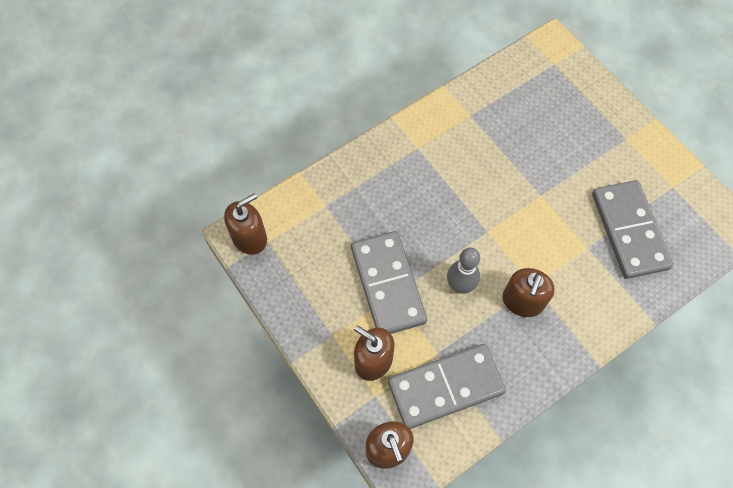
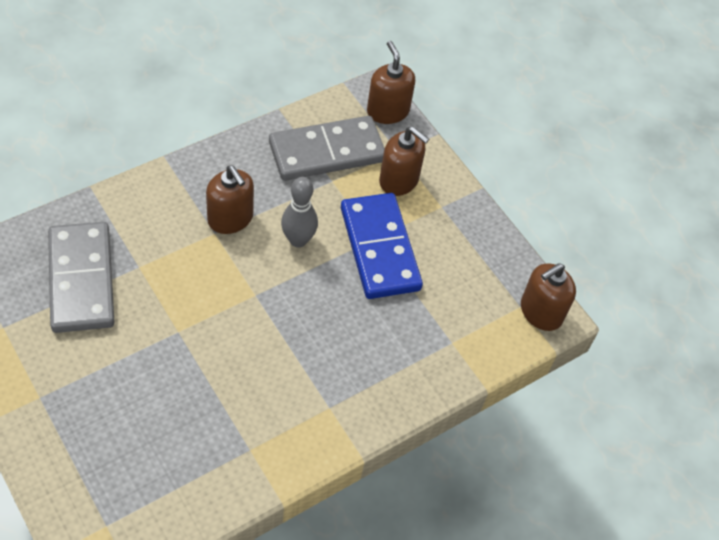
camera: 175 degrees right, 10 degrees down
(388, 284) = (379, 248): grey domino -> blue domino
(522, 301) = (230, 218): brown soap dispenser -> brown soap dispenser turned 120 degrees clockwise

